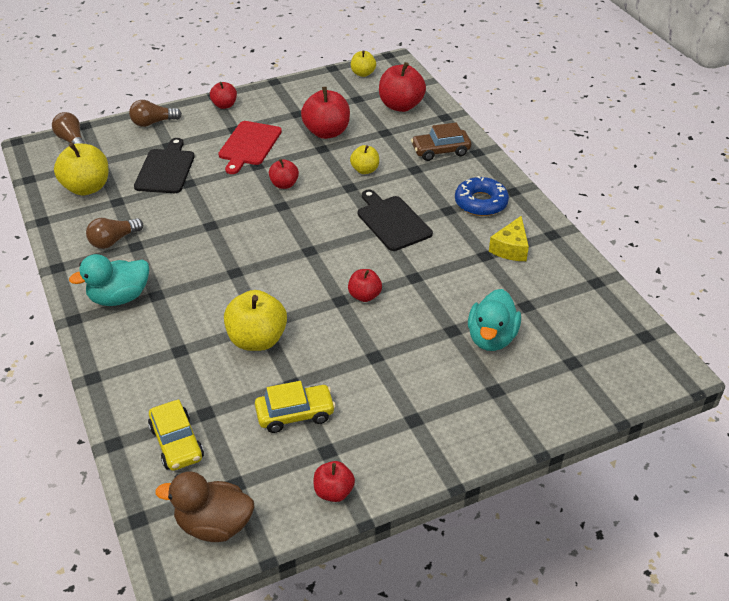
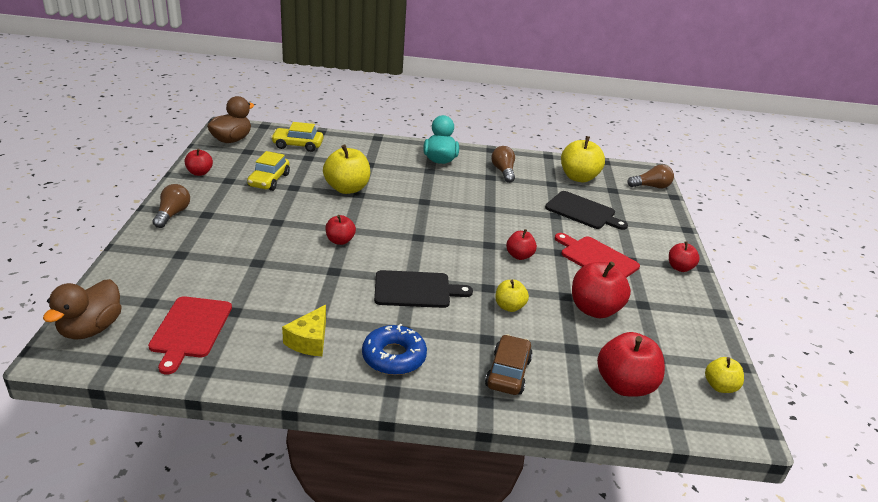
camera: 115 degrees right, 10 degrees down
(153, 123) = (663, 225): brown light bulb -> brown light bulb (172, 214)
(491, 338) = (226, 276): turquoise duck -> none
(510, 248) = (309, 341): yellow cheese -> yellow cheese turned 120 degrees counterclockwise
(571, 316) = (190, 330): none -> red cutting board
(636, 373) = (91, 328): none -> brown duck

